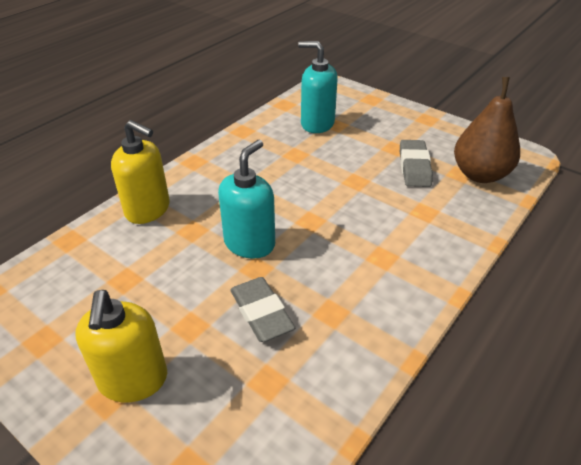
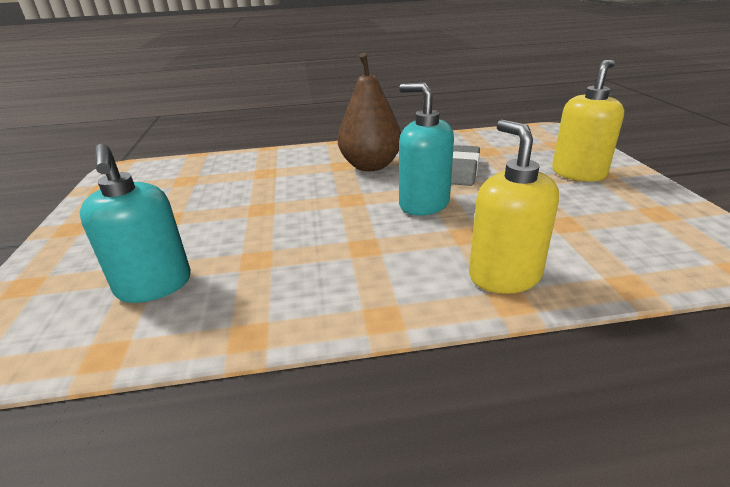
camera: 135 degrees left, 10 degrees down
(250, 243) = (423, 204): turquoise soap dispenser -> turquoise soap dispenser turned 60 degrees clockwise
(414, 167) = (199, 196): grey eraser -> none
(480, 174) = (177, 174): brown pear -> brown pear (370, 166)

